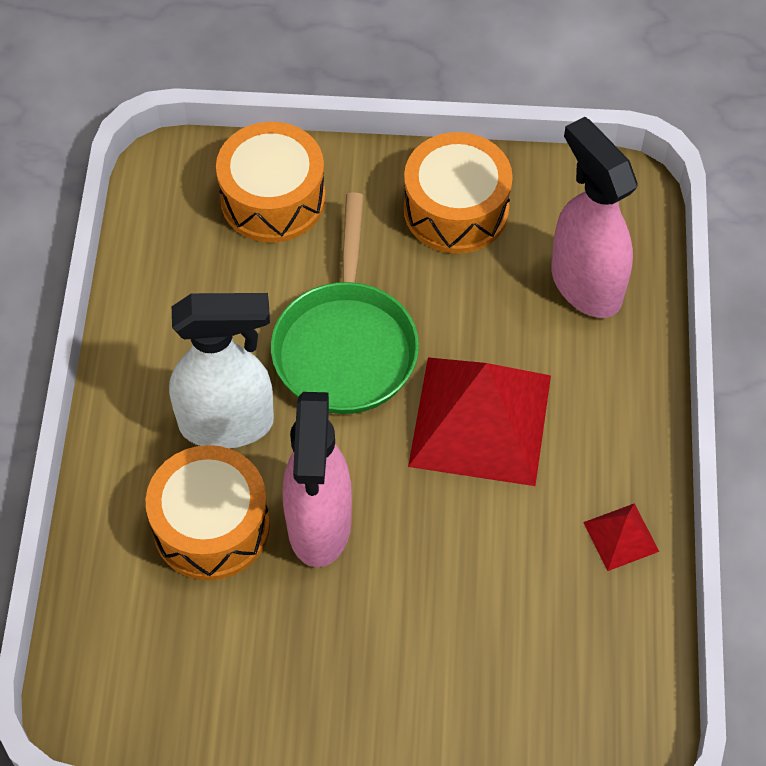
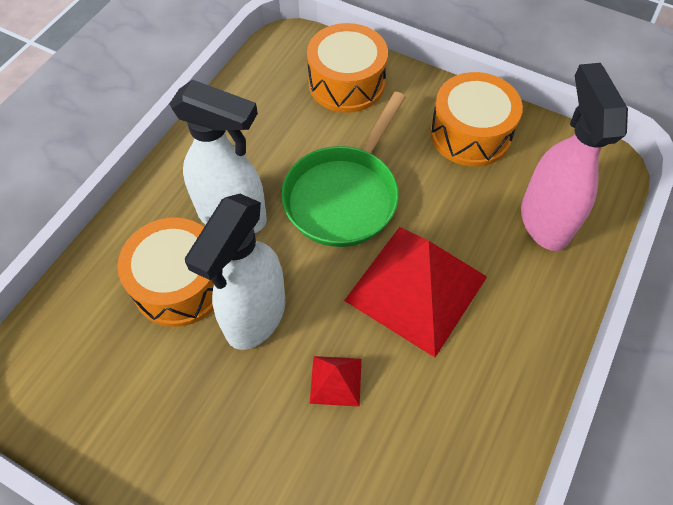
camera: 25 degrees right, 0 degrees up
(319, 526) = (255, 317): pink spray bottle -> white spray bottle
(621, 536) = (487, 431): red pyramid -> red pyramid (336, 380)

